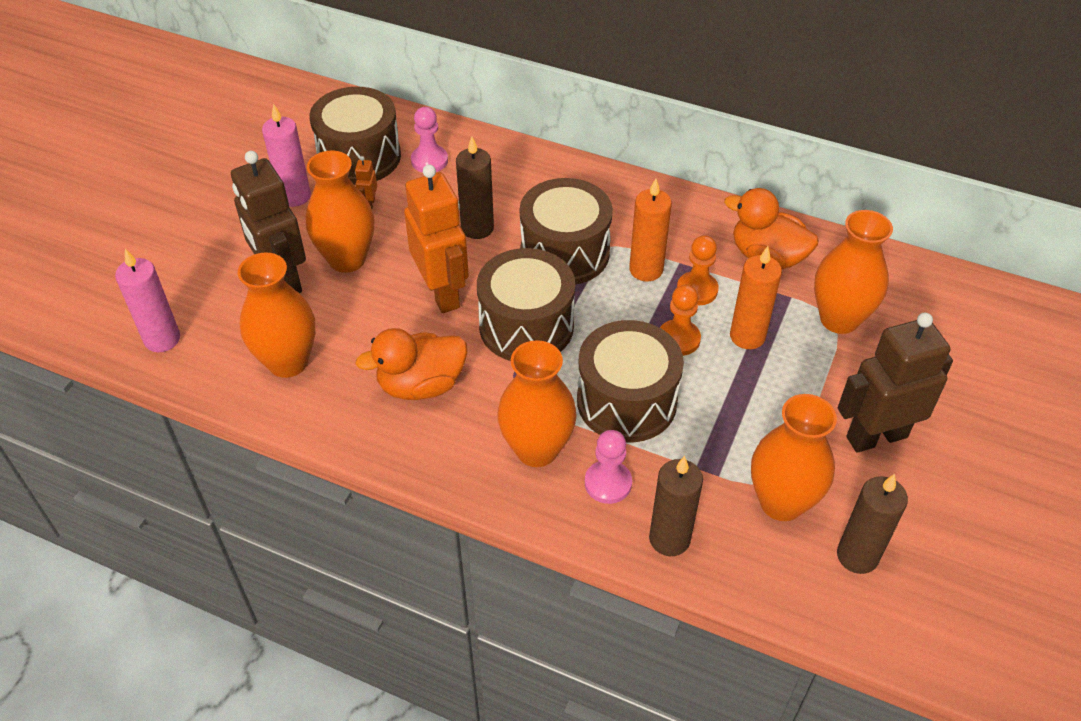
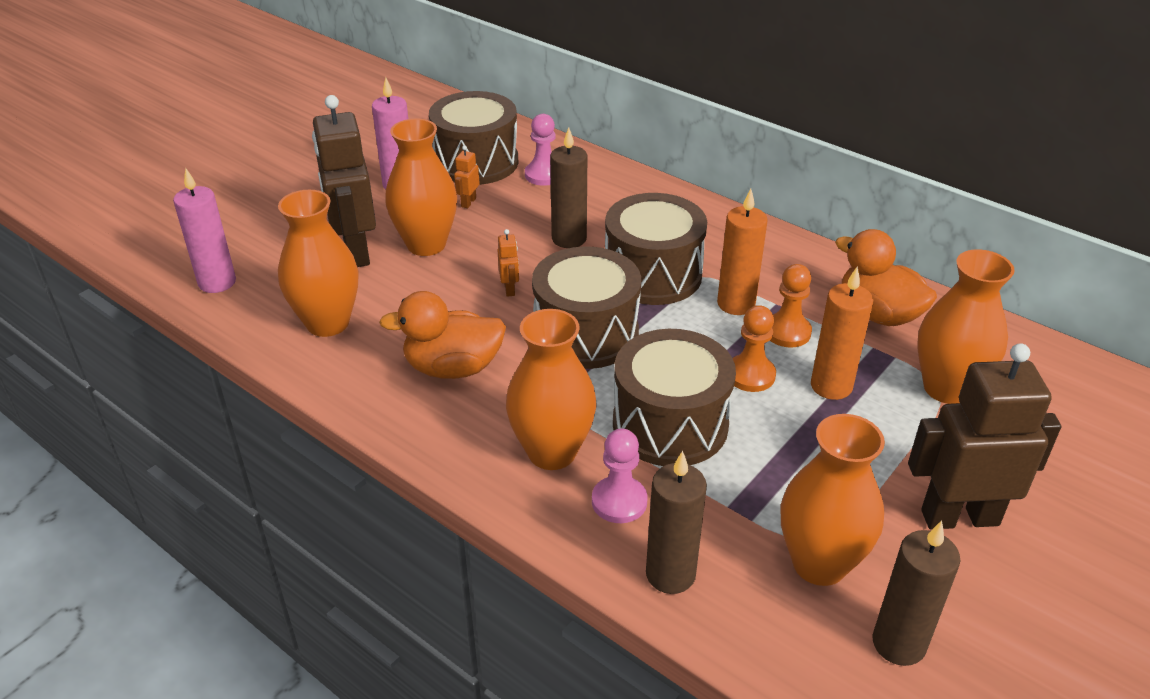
camera: 15 degrees right, 10 degrees down
(442, 293) = (510, 289): orange robot -> orange robot, size x0.40

